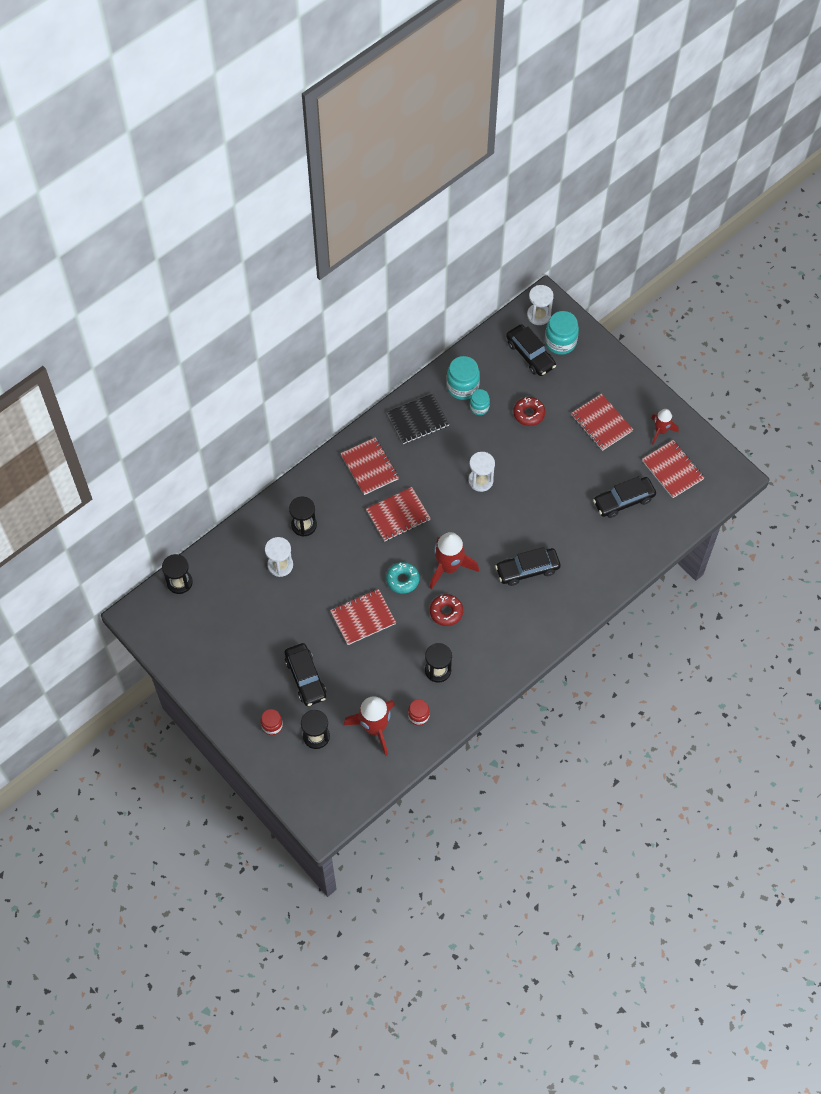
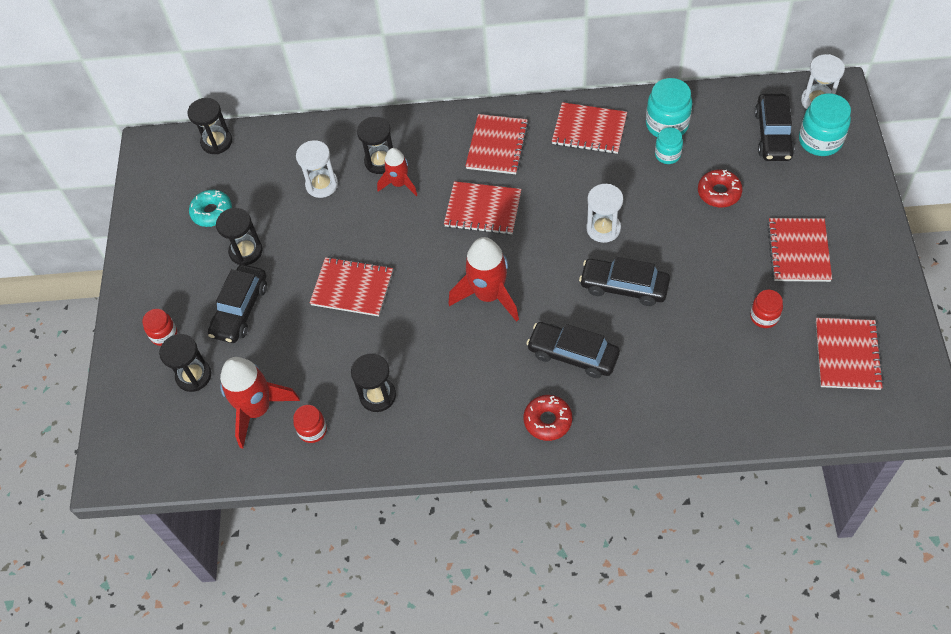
camera: 45 degrees right, 5 degrees down
(273, 640) = (246, 251): none -> black hourglass
(402, 580) = (428, 277): turquoise donut -> turquoise donut (212, 212)
(418, 420) = (589, 130): black notebook -> red notebook
(446, 612) = (443, 340): red donut -> red donut (548, 420)
(613, 476) = (764, 316): none -> red jar
(623, 500) = (755, 351): black car -> black car (624, 286)
(660, 431) = (867, 302): red rocket -> red rocket (399, 184)

